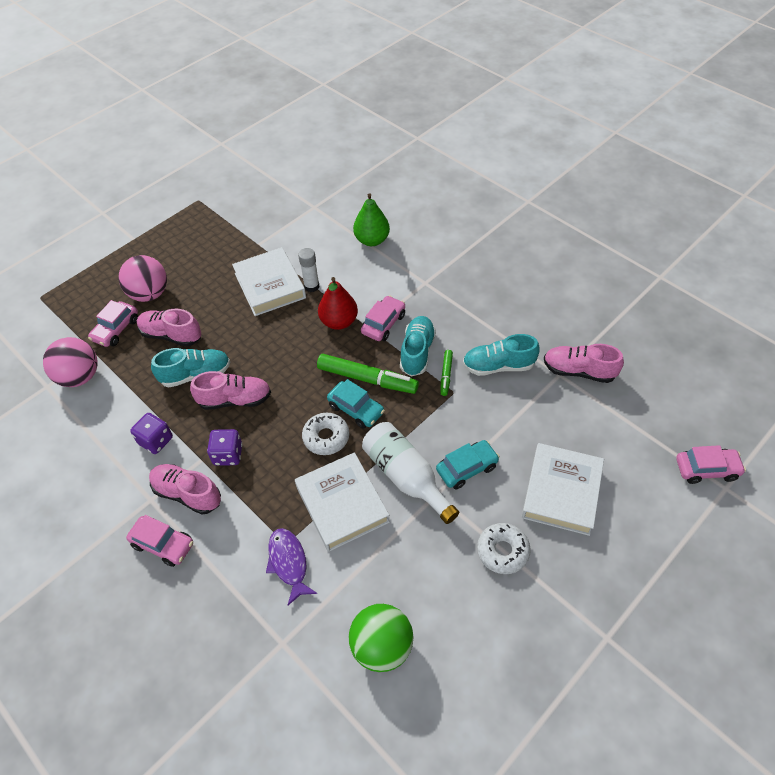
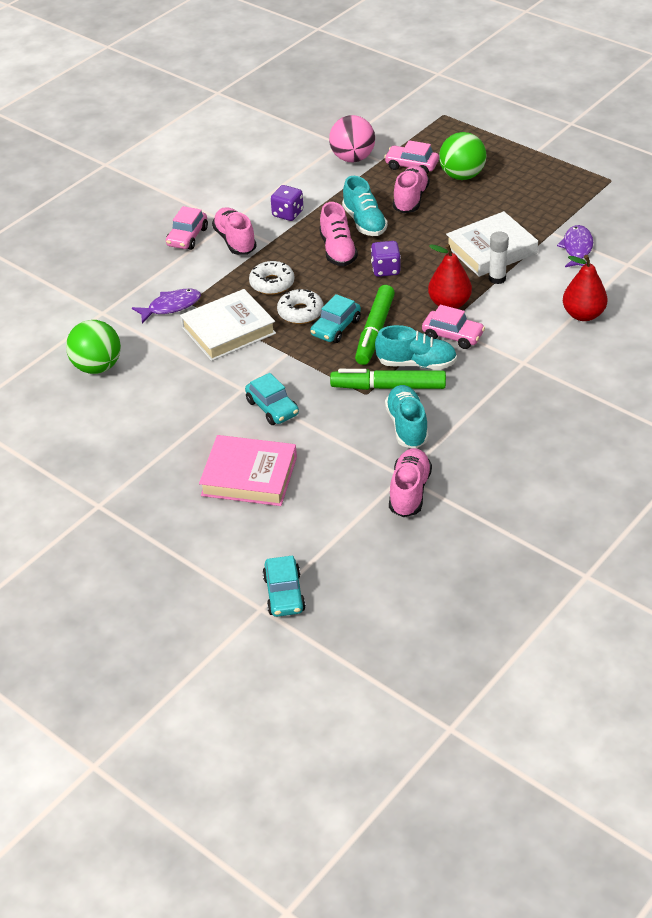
camera: 85 degrees right, 10 degrees down
(149, 294) = (462, 176): pink ball -> green ball
(187, 494) = (235, 241): pink shoe -> pink shoe turned 45 degrees counterclockwise
(228, 455) = (276, 256): purple dice -> purple dice (385, 269)
(285, 232) = (577, 248): none -> purple fish
(372, 240) = (583, 314): green pear -> red pear
(406, 477) = (260, 368): white bottle -> none
(446, 375) = (388, 387): green marker -> green marker, size x1.96
(502, 551) = (183, 435): white donut -> white donut (272, 283)
(561, 492) = (249, 476): white book -> pink book
(706, 469) = (284, 594): pink car -> turquoise car

